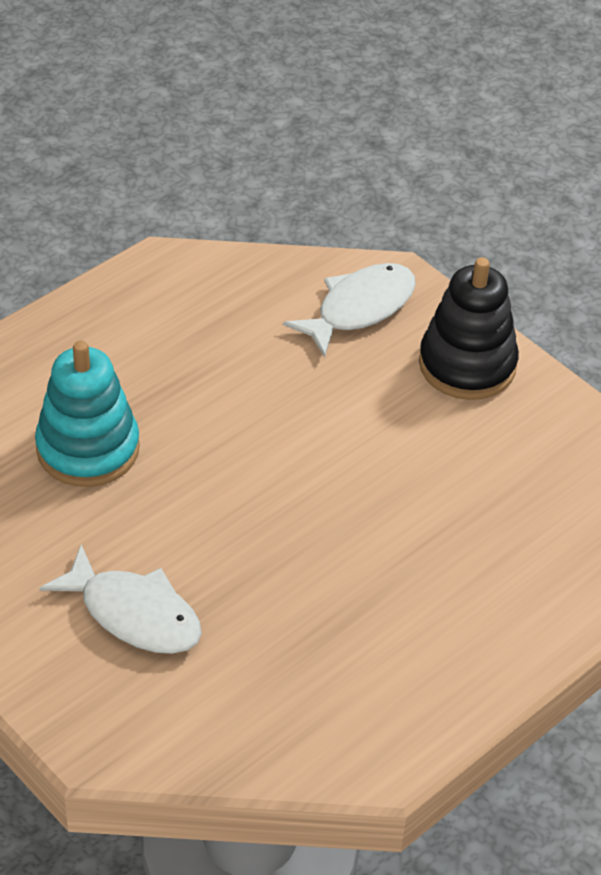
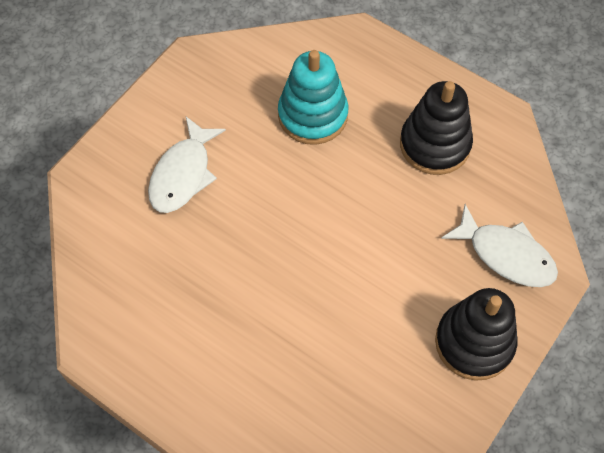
camera: 80 degrees right, 15 degrees up
(181, 335) = (435, 144): none -> black stacking toy

